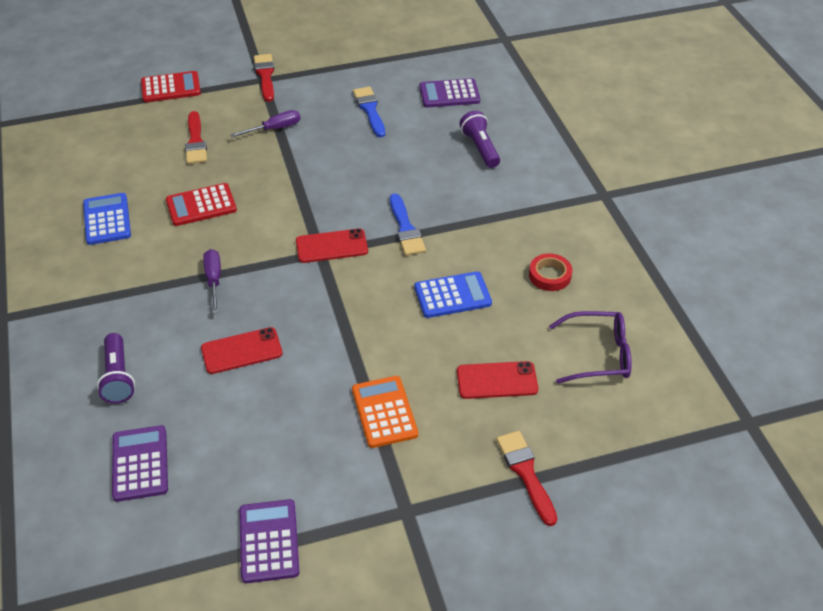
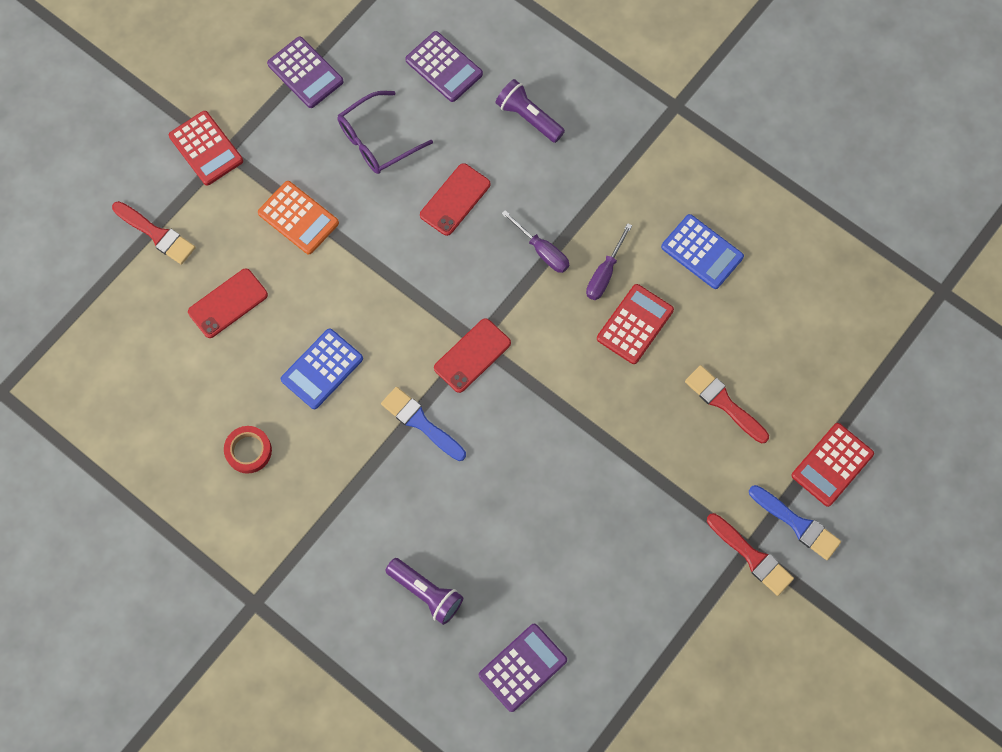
camera: 145 degrees right, 25 degrees up
(274, 129) = (663, 476): purple screwdriver -> purple screwdriver (605, 273)
(370, 110) = (589, 576): blue brush -> blue brush (797, 524)
(424, 526) = (206, 148): none -> red calculator
(599, 355) = (156, 384): purple glasses -> purple glasses (377, 140)

